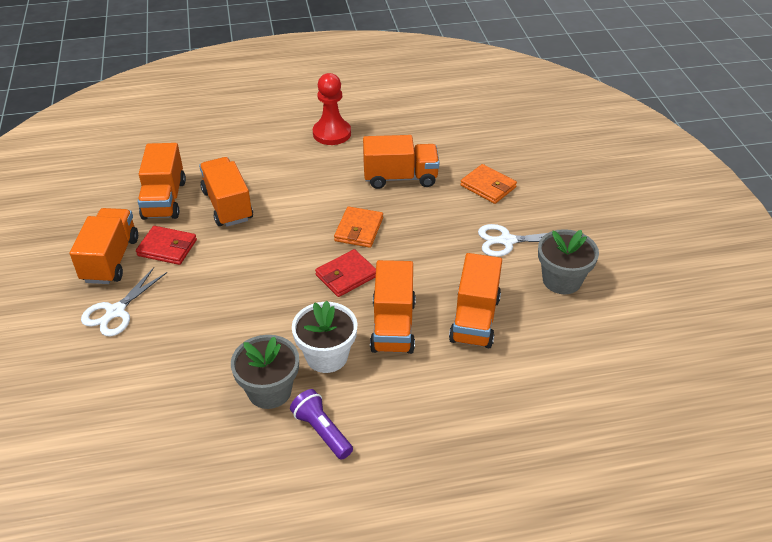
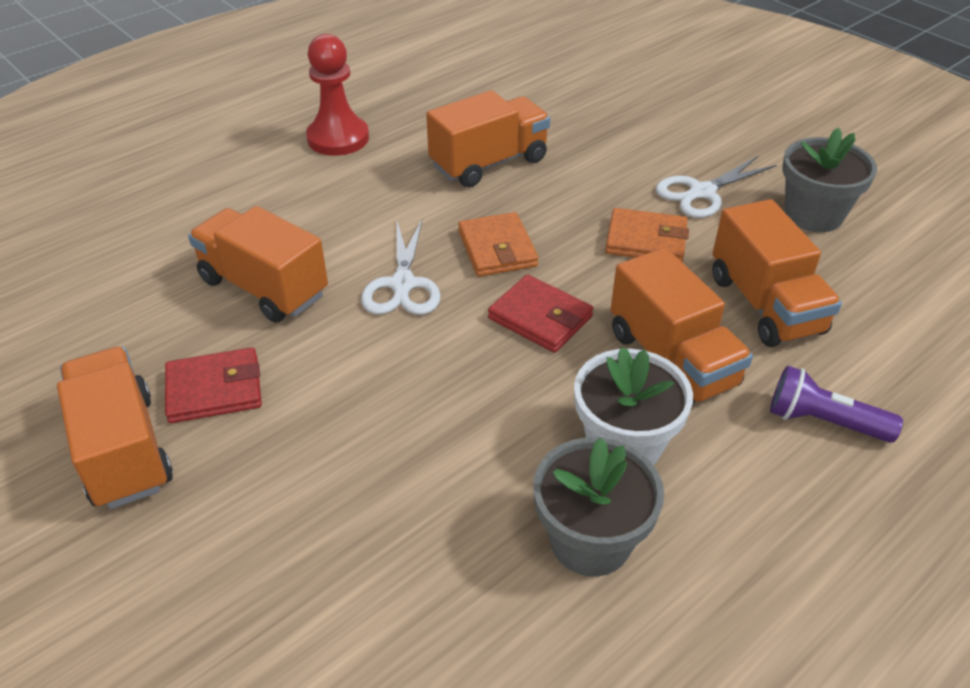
camera: 30 degrees left, 0 degrees up
(116, 311) = (207, 534): white scissors -> white scissors (402, 284)
(164, 199) = (145, 317): orange truck -> none
(322, 431) = (728, 564): purple flashlight -> purple flashlight (823, 421)
(346, 276) = (540, 317): red wallet -> red wallet turned 75 degrees counterclockwise
(488, 186) = (612, 136): orange wallet -> orange wallet (646, 240)

